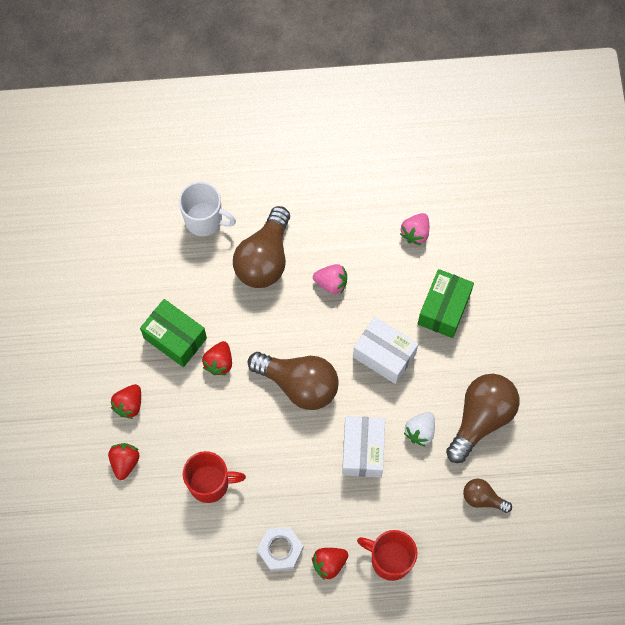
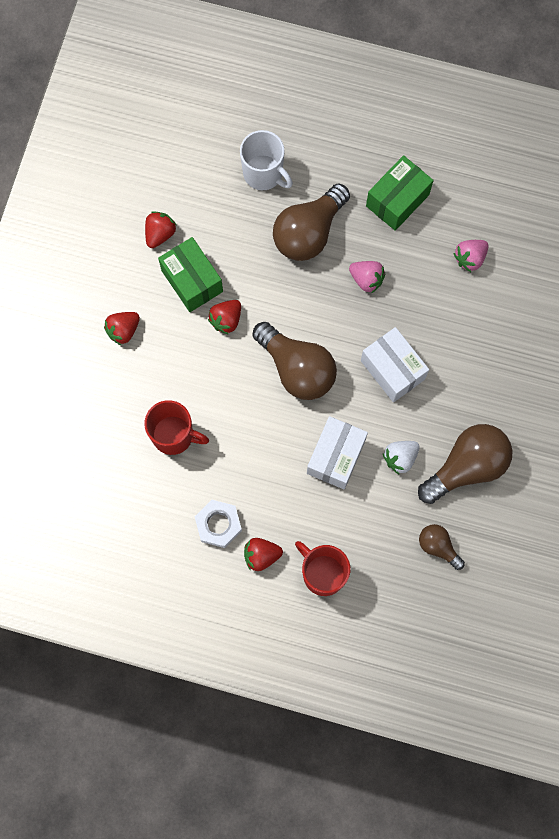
camera: 20 degrees right, 5 degrees up
(125, 462) = (99, 385): red strawberry -> red strawberry (160, 234)
(443, 309) = (470, 344): green box -> green box (397, 200)

